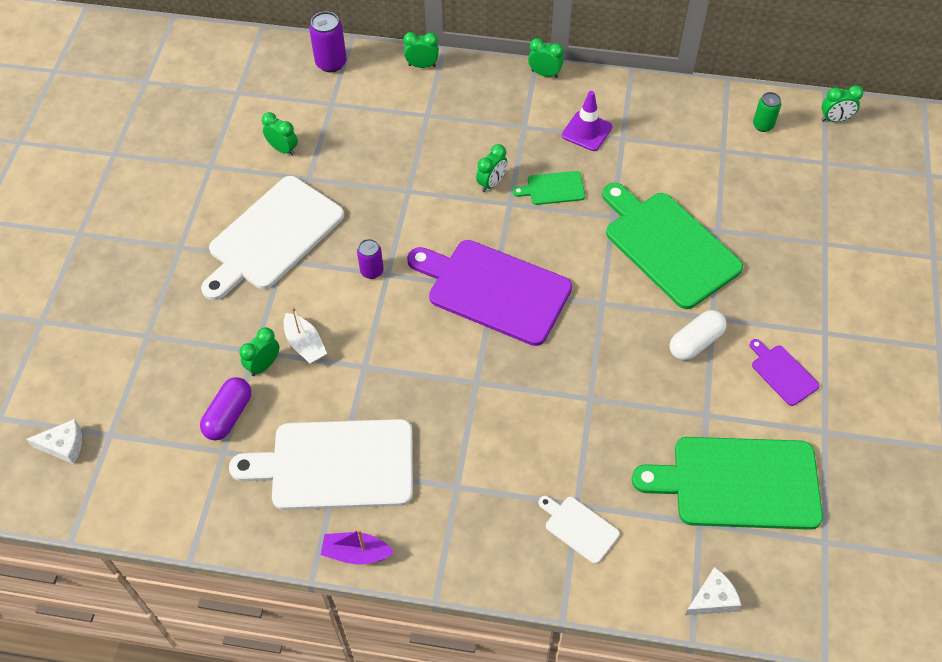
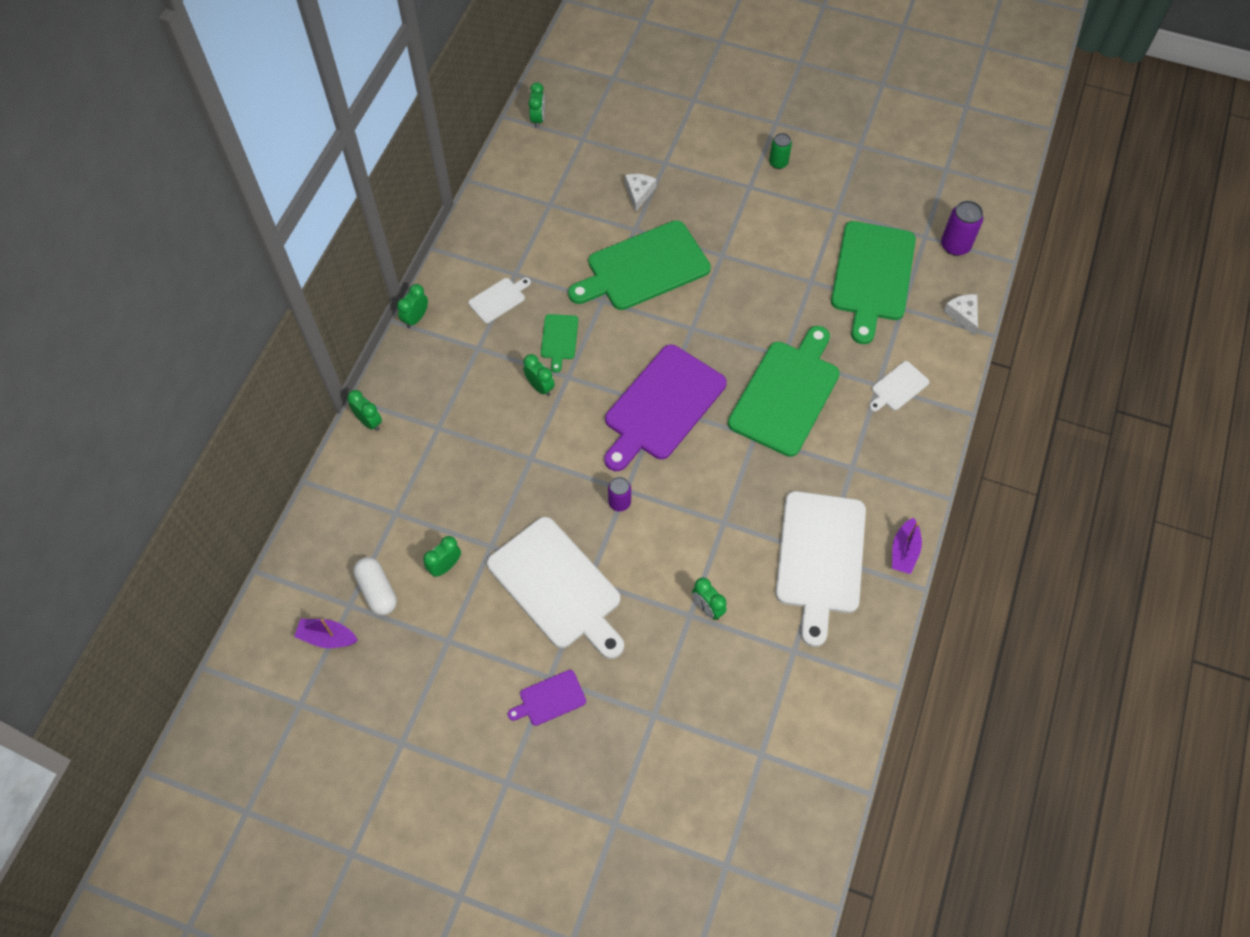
camera: 80 degrees left, 5 degrees up
(63, 446) = (767, 799): white cheese -> white cheese (639, 193)
(206, 85) = (327, 637): none -> purple boat
(228, 415) = (757, 644): purple capsule -> none
(305, 344) = (691, 570): white boat -> none
(331, 63) = (337, 507): purple can -> purple can (955, 245)
(422, 65) = (369, 422): green clock -> green clock turned 120 degrees clockwise
(539, 407) = (786, 394): none -> green cutting board
(587, 131) = (499, 299): purple traffic cone -> white cutting board
(695, 342) = (743, 272): white capsule -> white capsule (377, 591)
(763, 125) = (530, 169): green can -> green can (778, 163)
(782, 373) = (782, 223): purple cutting board -> purple cutting board (550, 699)

